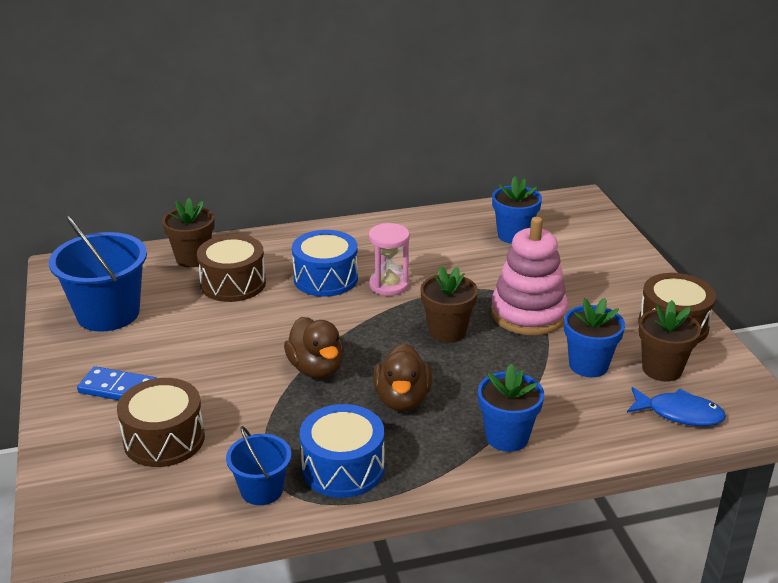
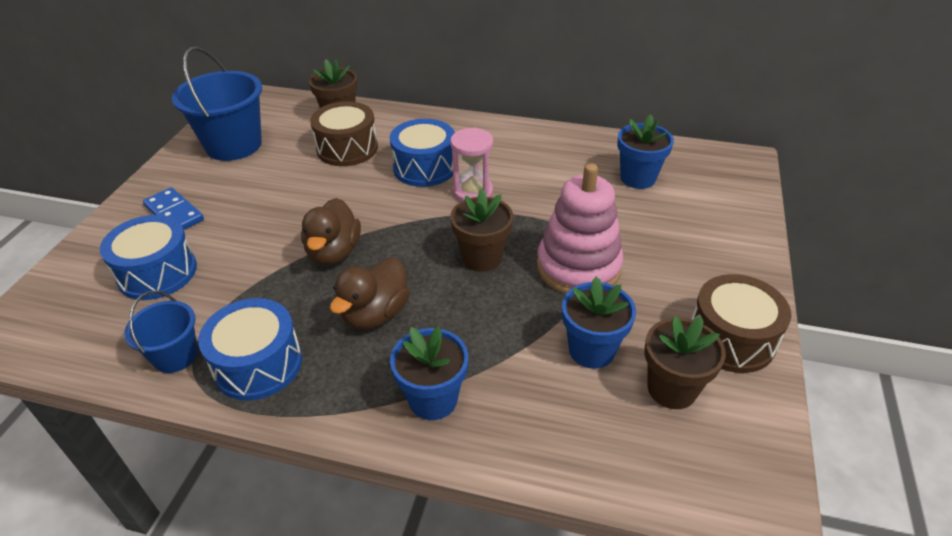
camera: 30 degrees right, 10 degrees up
(164, 439) = (157, 273): brown drum -> blue drum
(679, 413) = (646, 456): blue fish -> none

